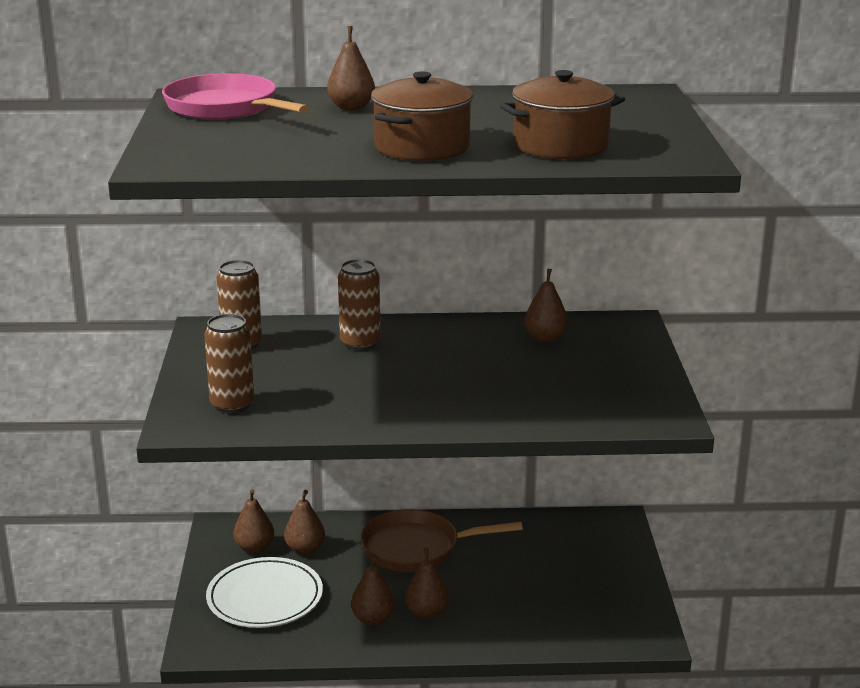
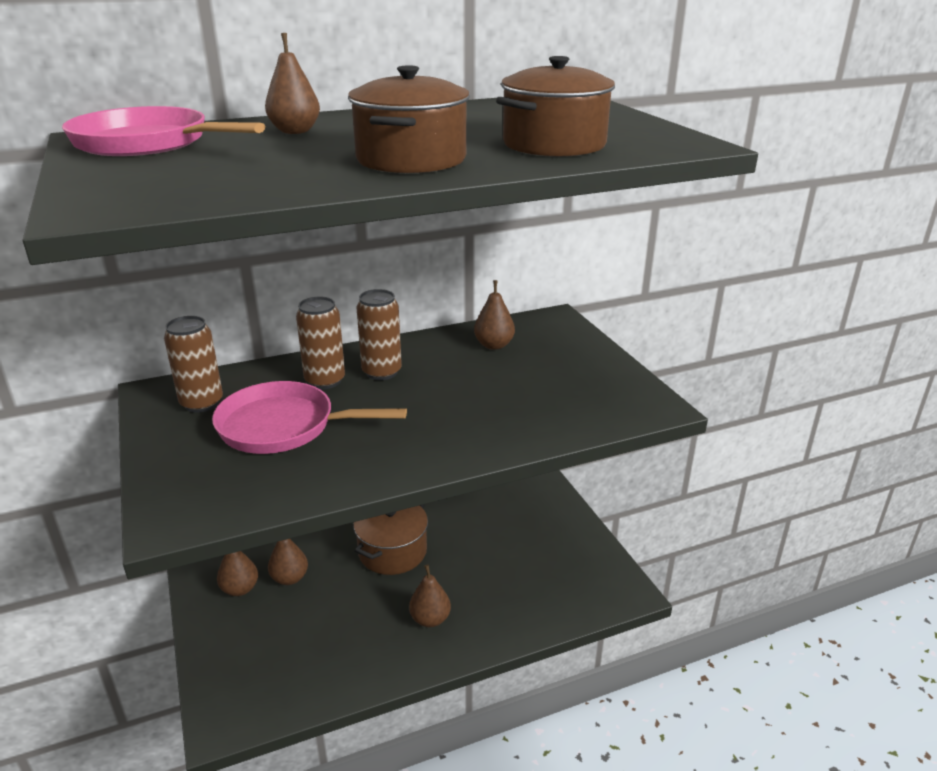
camera: 20 degrees left, 5 degrees up
(232, 405) = (220, 479): brown can -> brown can (381, 372)
(265, 598) = (269, 644): white plate -> none
(304, 374) = (284, 426): none -> pink pan
(373, 619) = (383, 640): brown pear -> none
(417, 548) = (392, 551): brown pan -> brown pot

